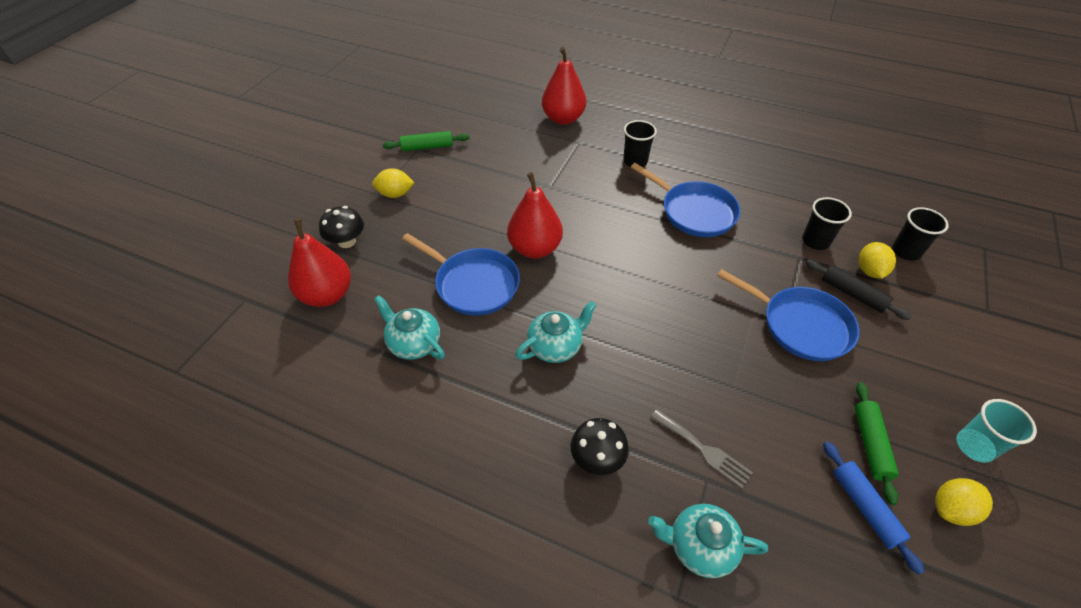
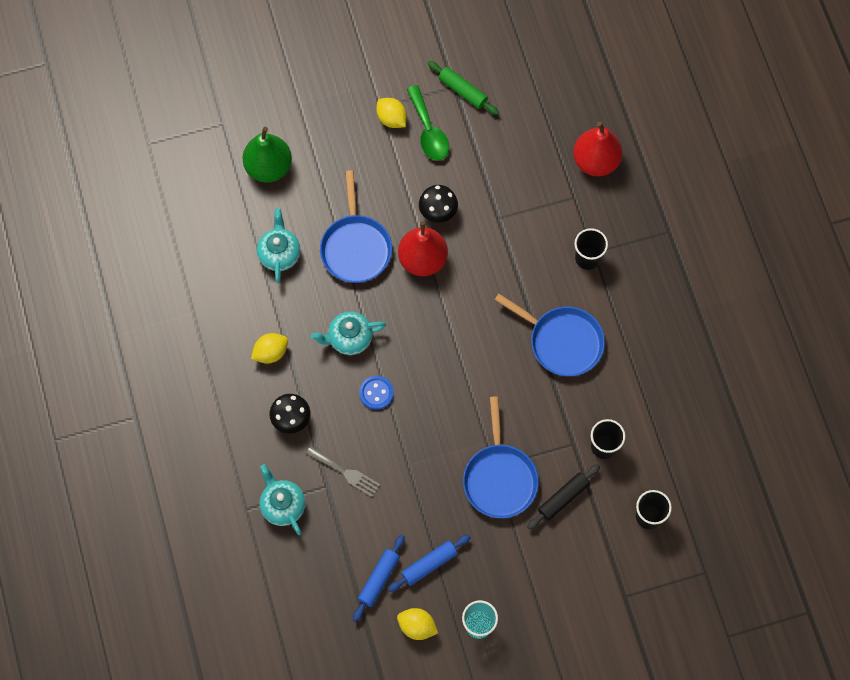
camera: 50 degrees right, 20 degrees up
(327, 295) = (269, 167): red pear -> green pear
(346, 241) = (320, 133): black mushroom -> black mushroom (438, 211)
(433, 181) = (428, 131): none -> green spoon
(555, 346) = (349, 338): turquoise teapot -> turquoise teapot turned 150 degrees clockwise
(633, 362) = (376, 393): none -> blue button
(694, 212) = (562, 341): blue pan -> blue pan turned 60 degrees counterclockwise
(703, 449) = (346, 472): grey fork -> grey fork turned 60 degrees counterclockwise
(853, 294) = (563, 498): black rolling pin -> black rolling pin turned 45 degrees clockwise
(869, 271) = (601, 499): yellow lemon -> yellow lemon (271, 352)
(871, 444) = (429, 564): green rolling pin -> blue rolling pin

